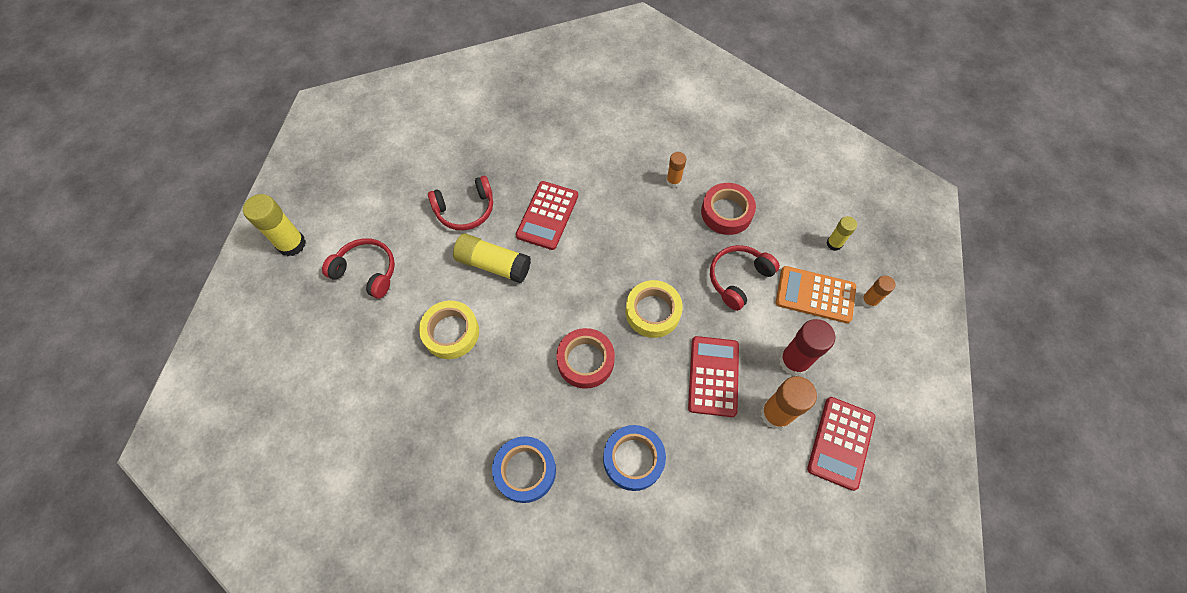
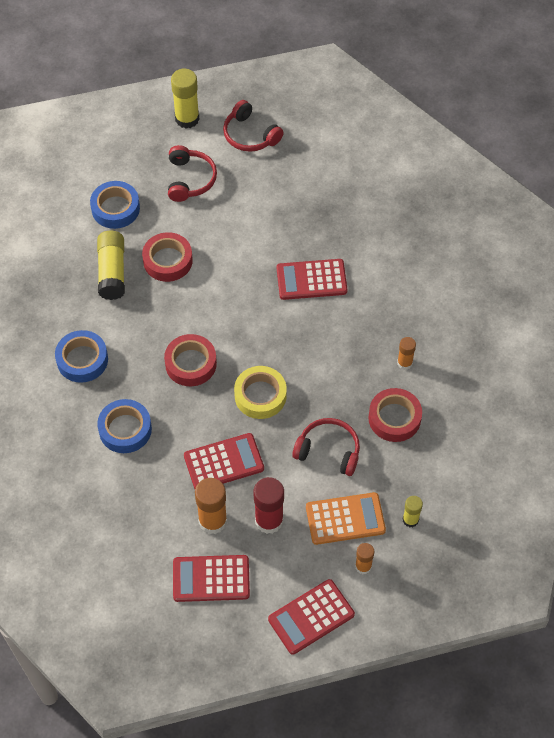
camera: 65 degrees right, 5 degrees down
(354, 358) = (115, 208): none -> blue tape
(451, 332) = (168, 261): yellow tape -> red tape
(465, 210) = (283, 218): red headphones -> red headphones (250, 135)
(493, 264) = (243, 262): yellow glue stick -> yellow glue stick (112, 272)
(815, 295) = (345, 519): orange calculator -> orange calculator turned 90 degrees clockwise
(909, 367) = (311, 617): none -> red calculator

